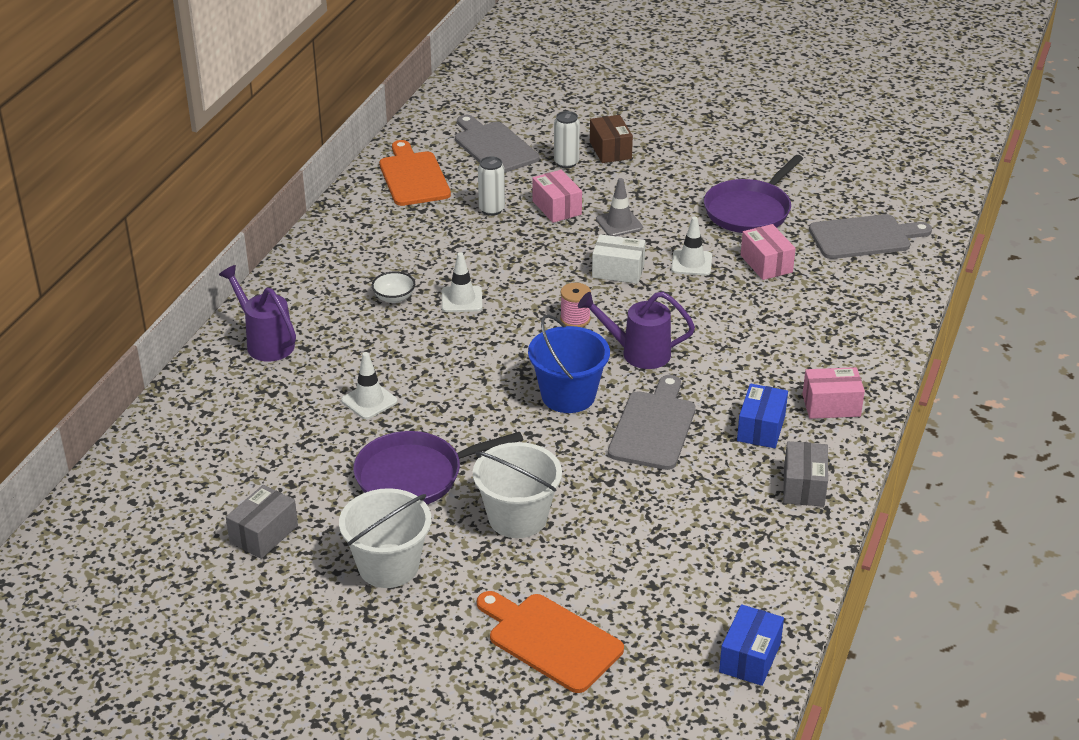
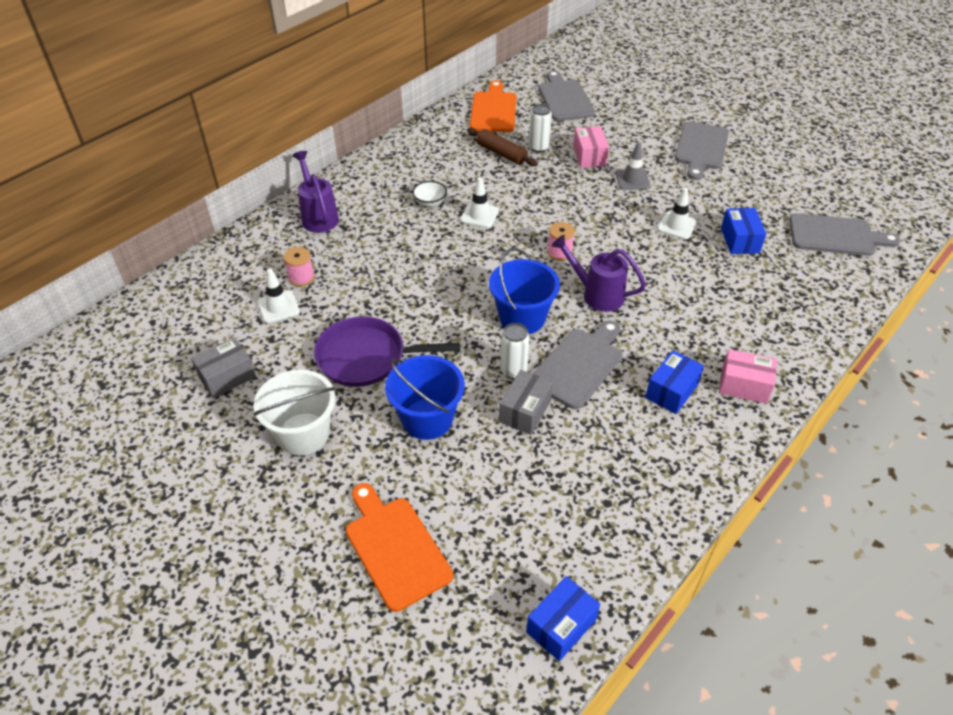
camera: 20 degrees right, 10 degrees up
(287, 413) = (301, 278): none -> pink spool
(369, 401) = (366, 283): white traffic cone -> white traffic cone (278, 307)
(450, 225) = (501, 153): none -> brown rolling pin
(517, 517) = (427, 419): white bucket -> blue bucket
(566, 163) = (614, 122): white can -> white can (513, 370)
(610, 150) = (653, 119): brown box -> none
(618, 271) = (613, 219): white box -> none
(680, 173) = (701, 148): none -> grey cutting board
(749, 211) = (745, 191): purple pan -> none
(766, 264) = (740, 240): pink box -> blue box
(803, 486) = (686, 459): grey box -> grey box (524, 411)

